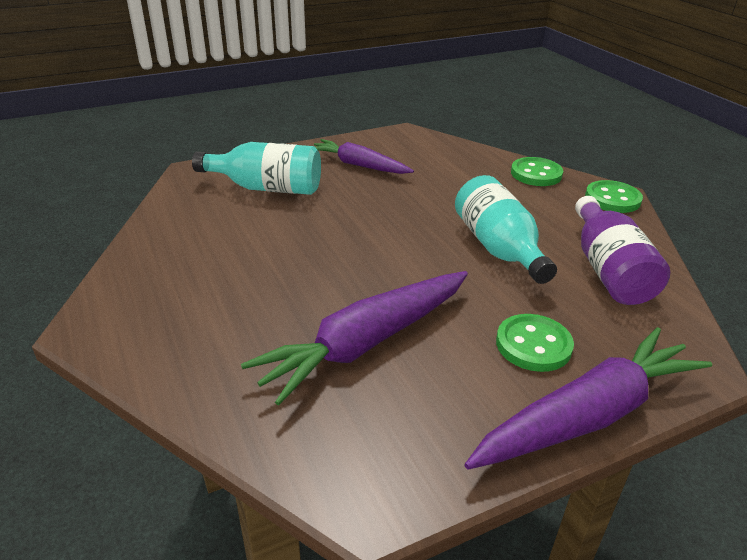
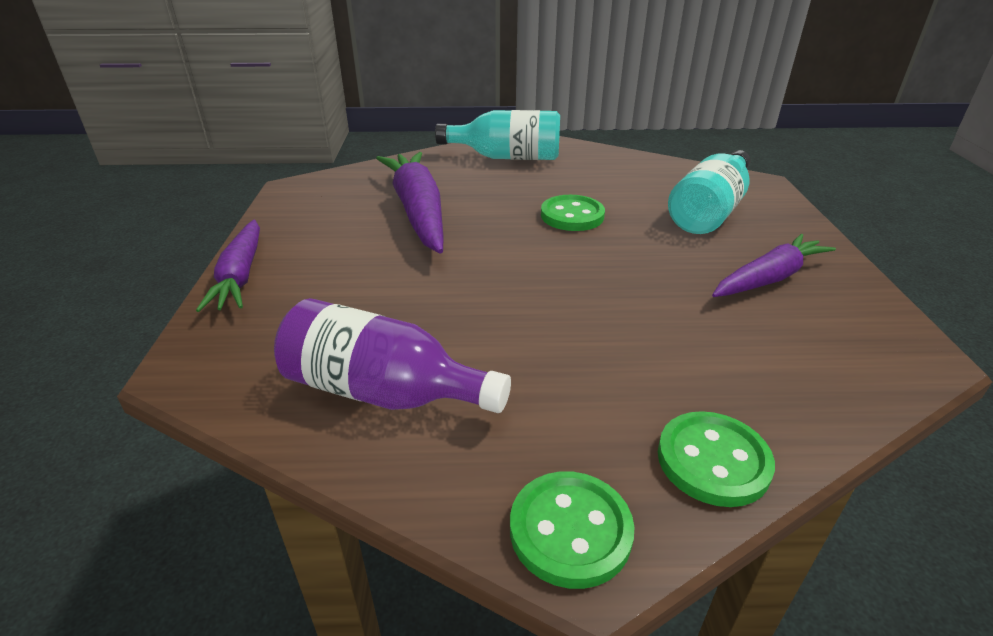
camera: 115 degrees right, 0 degrees up
(499, 248) = (497, 320): turquoise bottle -> turquoise bottle (507, 157)
(533, 345) = (333, 280): green button -> green button (572, 216)
(588, 415) = (240, 275): purple carrot -> purple carrot, size x0.65

